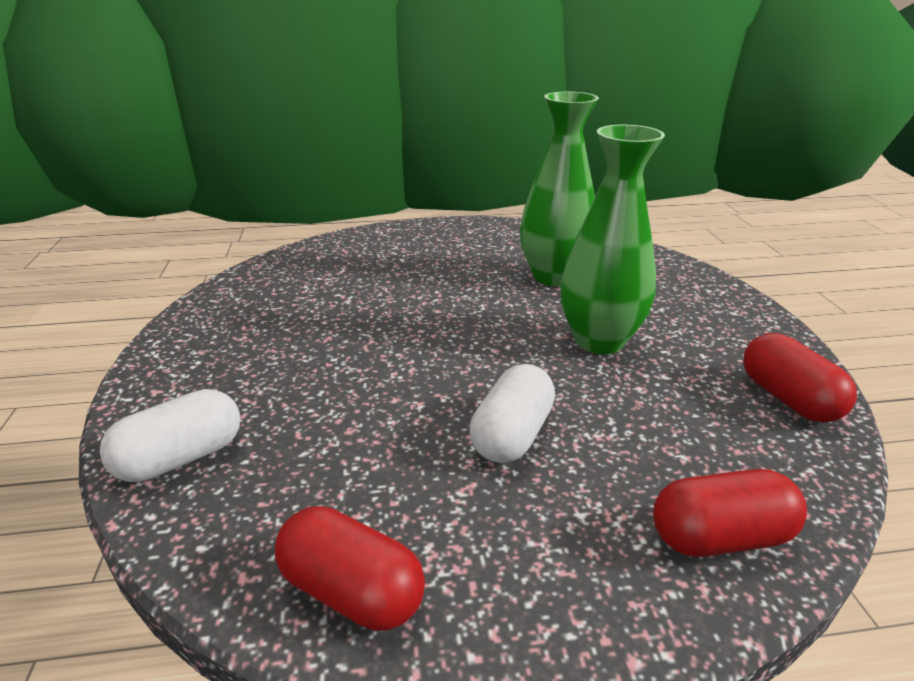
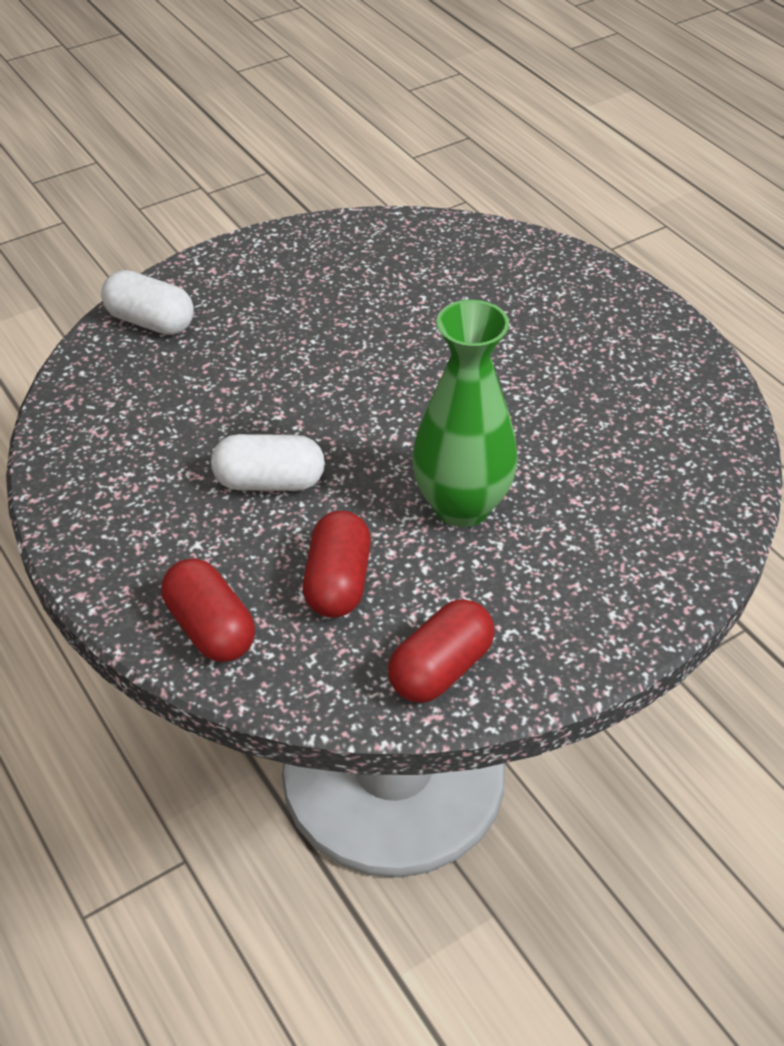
camera: 65 degrees right, 15 degrees up
(352, 590) = (78, 451): red capsule -> red capsule (338, 582)
(554, 276) = (585, 439): green vase -> none

